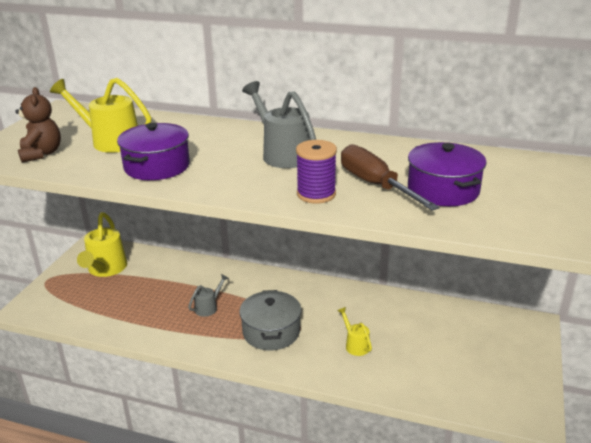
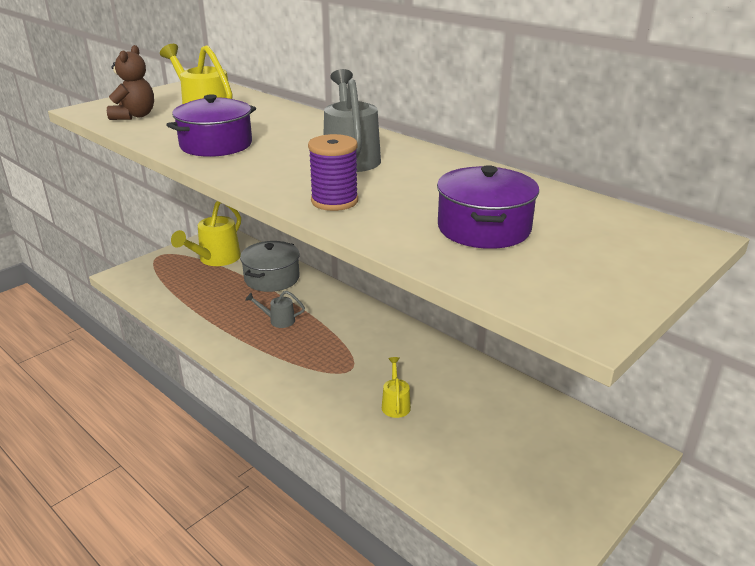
camera: 25 degrees right, 0 degrees up
(208, 307) = (278, 320): grey watering can -> grey watering can turned 150 degrees counterclockwise
(271, 332) = (318, 363): grey pot -> grey pot (272, 278)
(375, 185) = (411, 206): brown screwdriver -> none

